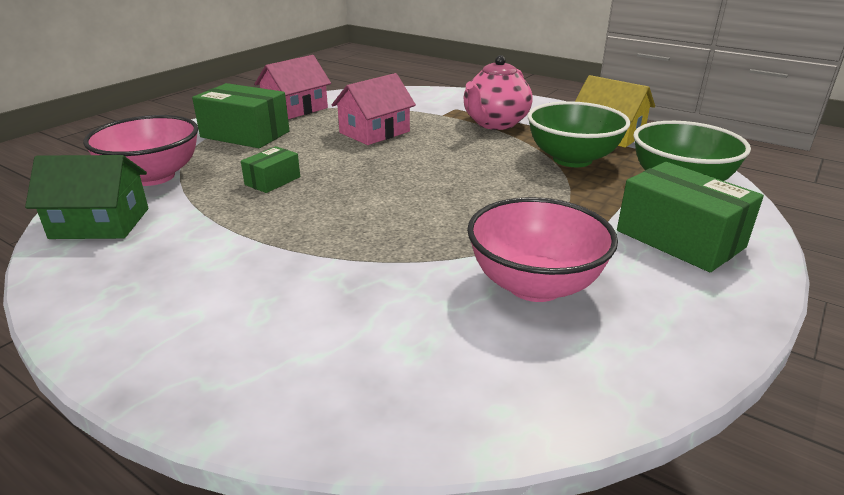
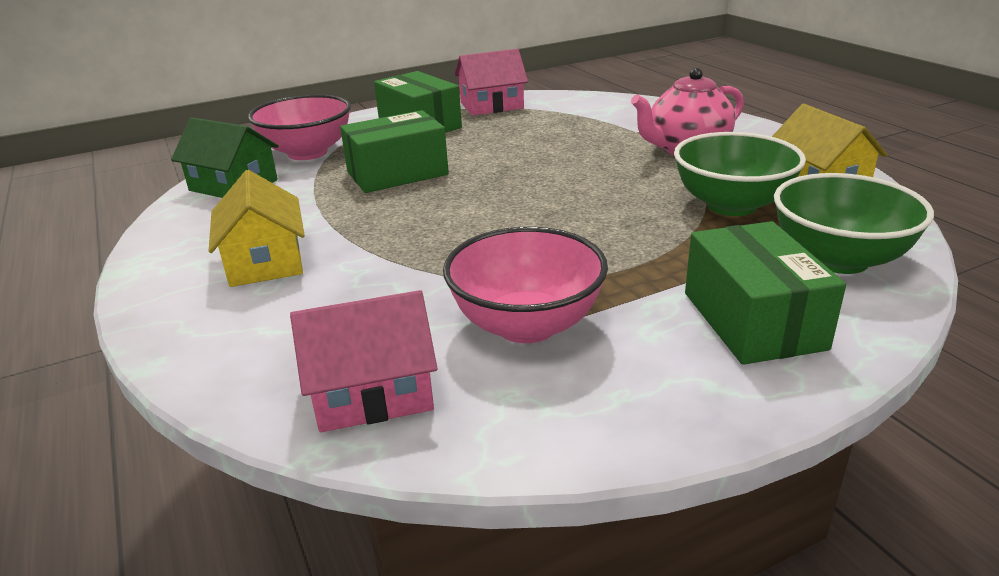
camera: 30 degrees right, 0 degrees up
(226, 291) = (265, 261): none -> yellow house
(272, 181) = (397, 173): green box -> green box, size x1.86
(374, 132) = (542, 140): pink house -> pink house (372, 392)

